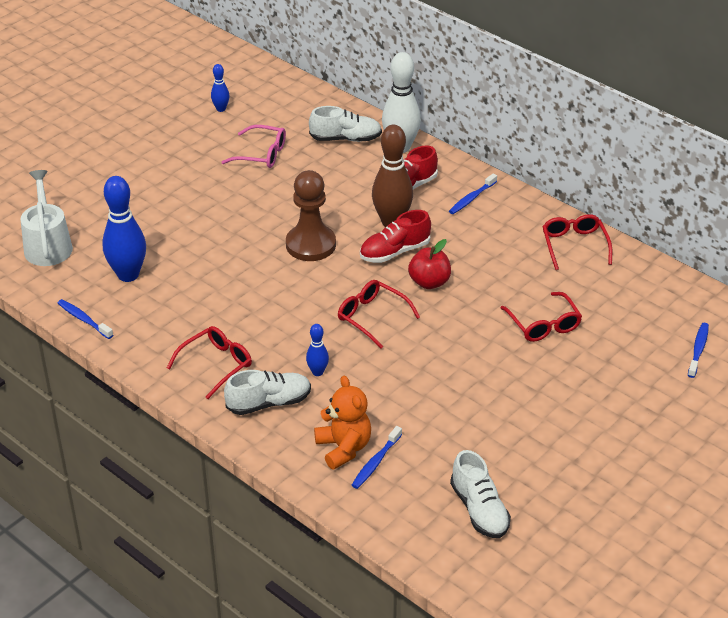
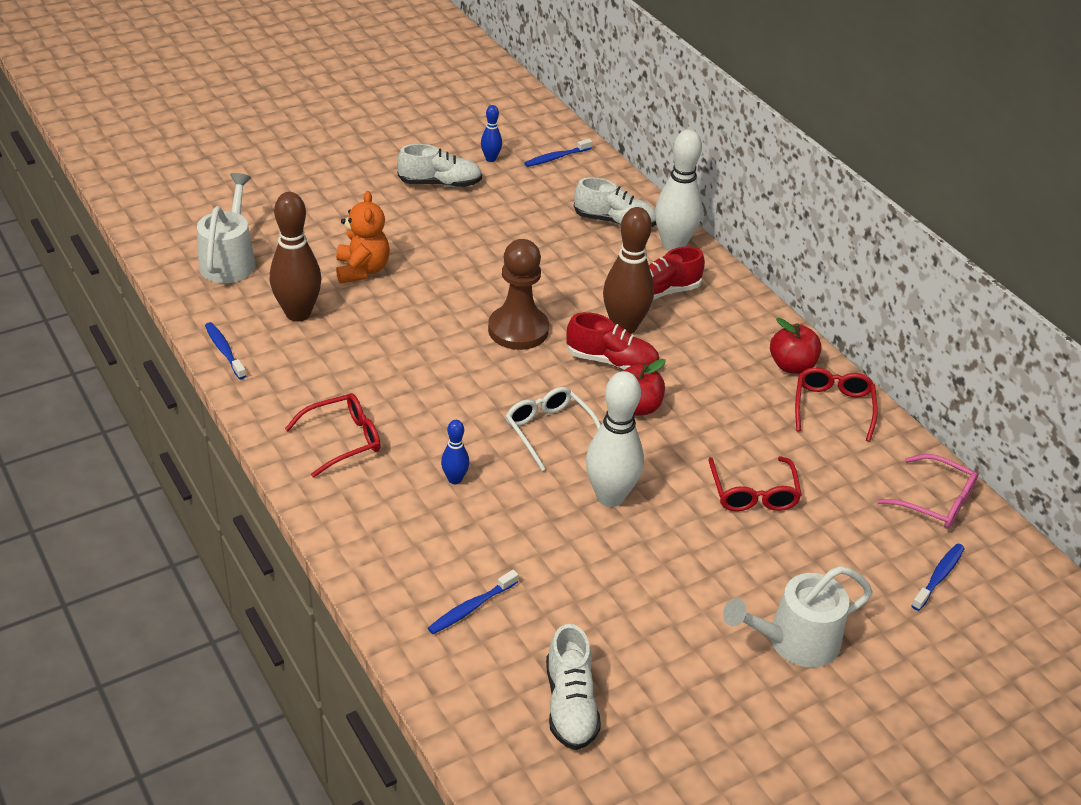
camera: 15 degrees right, 0 degrees up
(128, 275) = (298, 313): blue bowling pin -> brown bowling pin
(261, 154) = (511, 217): pink glasses -> pink glasses (935, 501)
(269, 403) = (380, 501): white shoe -> white shoe (440, 183)
(343, 448) = (441, 579): orange teddy bear -> orange teddy bear (362, 270)
(372, 317) = (549, 431): red glasses -> white glasses
(394, 252) = (611, 362): red shoe -> red shoe turned 150 degrees counterclockwise
(440, 354) = (610, 496): none -> white bowling pin
(471, 198) = (731, 322): blue toothbrush -> blue toothbrush (556, 158)
(531, 221) = (791, 366): none -> red apple
(617, 422) = (795, 641): none -> white watering can

